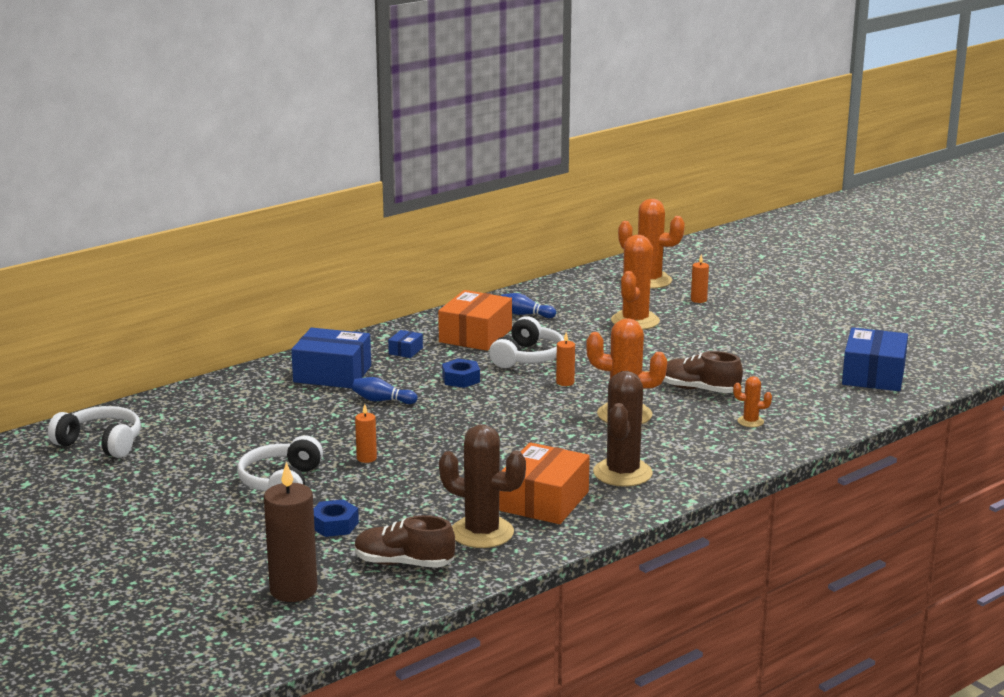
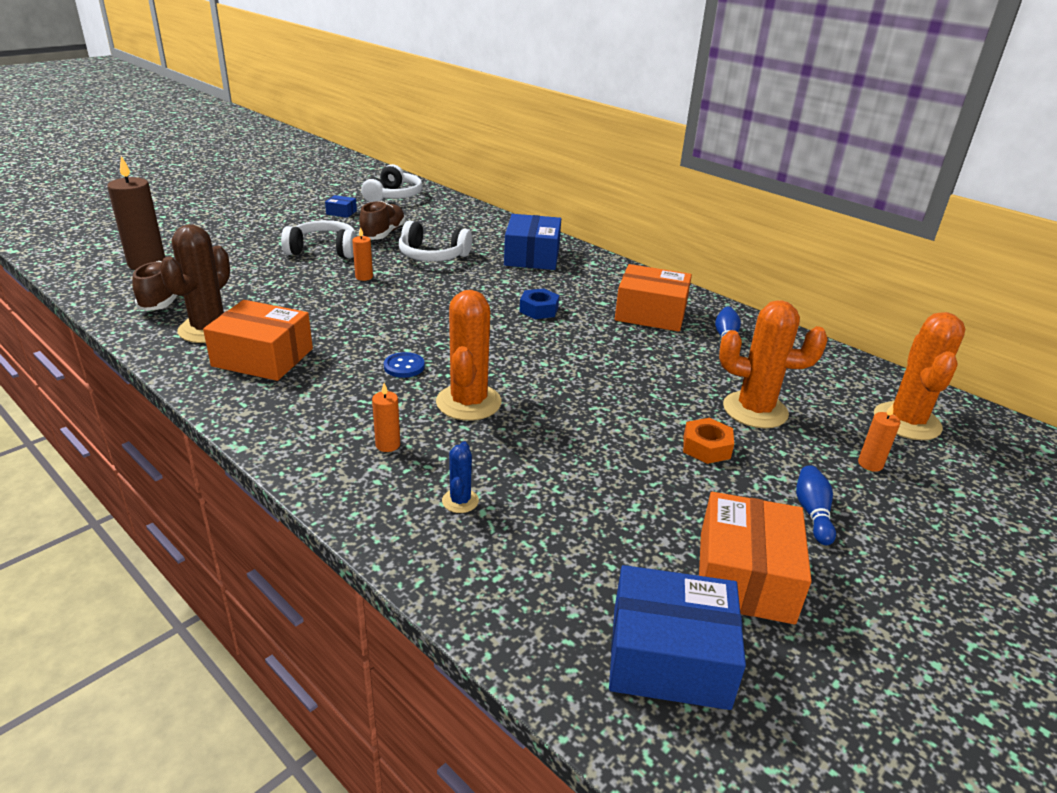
camera: 80 degrees right, 10 degrees up
(334, 525) = (245, 271): blue nut -> none
(382, 400) = (481, 278): blue bowling pin -> blue bowling pin (812, 513)
(405, 351) = (595, 283): blue box -> blue box (341, 212)
(528, 357) = (607, 342): white headphones -> white headphones (432, 256)
(565, 382) = (548, 364): orange candle -> orange candle (388, 445)
(565, 438) = (404, 366): none -> blue button
(622, 473) = (318, 401): brown cactus -> none
(682, 342) = (706, 447): none -> orange nut
(699, 389) = (554, 458): brown shoe -> brown shoe (383, 234)
(750, 421) = (460, 501): orange cactus -> blue cactus
(809, 349) = (745, 576): none -> orange box

